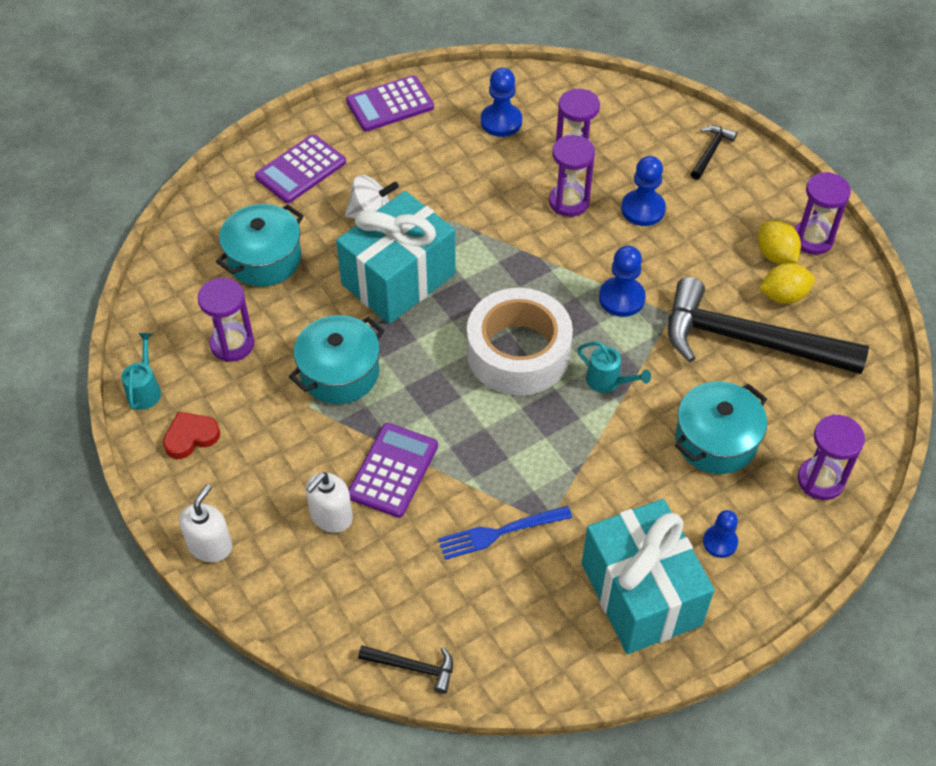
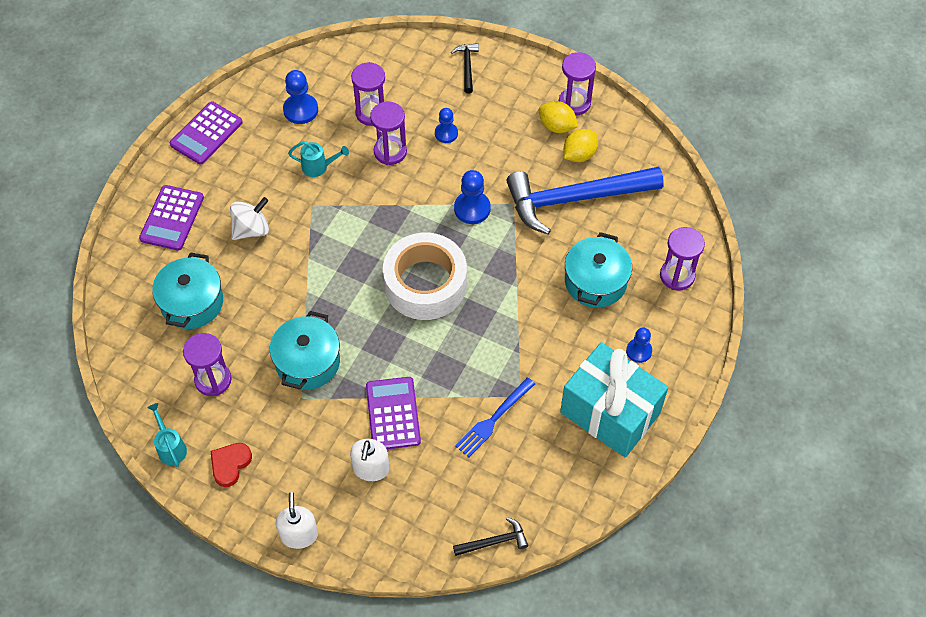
camera: 30 degrees left, 5 degrees up
(398, 279) = (304, 270): turquoise gift -> none
(608, 381) = (499, 275): turquoise watering can -> turquoise watering can (318, 167)
(643, 209) = (446, 133): blue pawn -> blue pawn, size x0.66
(748, 340) = (575, 199): black hammer -> blue hammer

